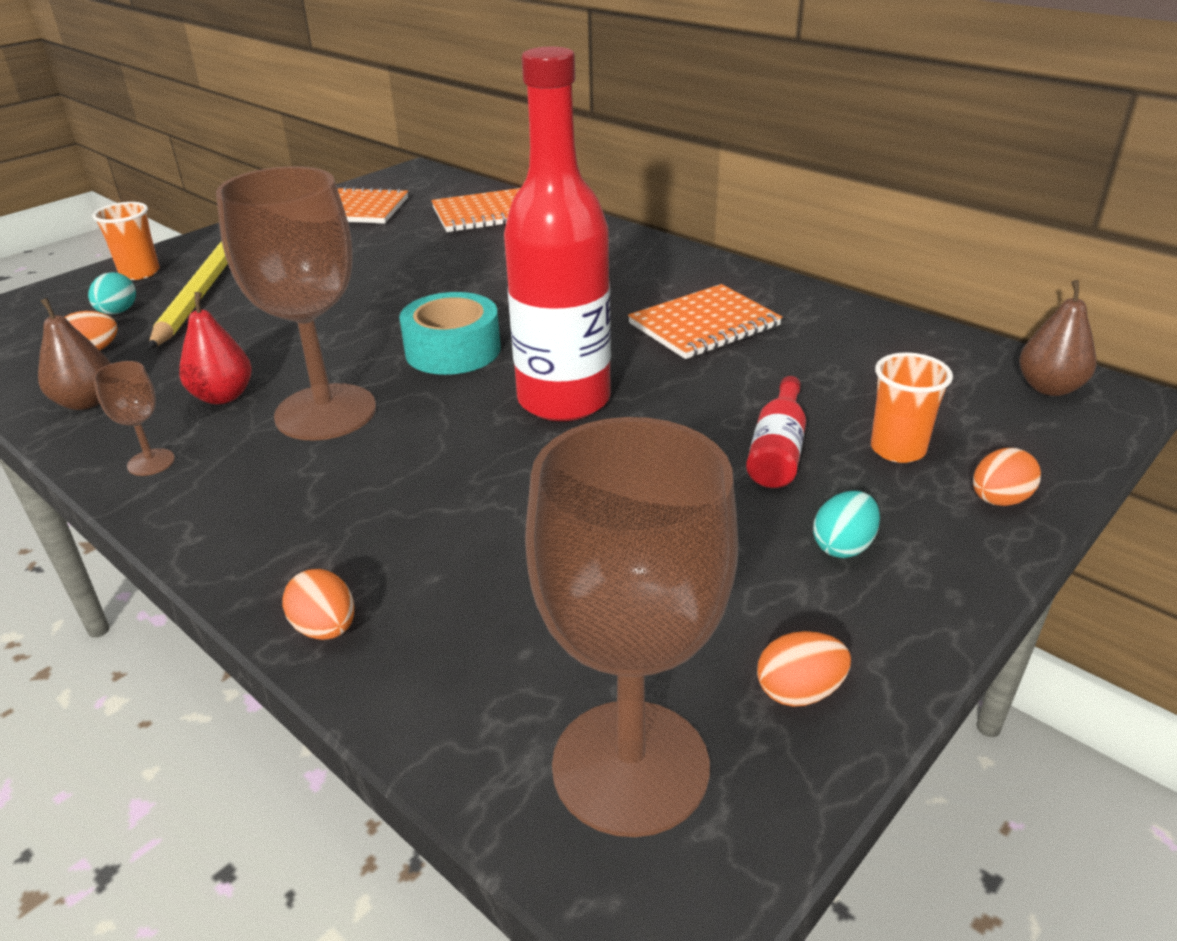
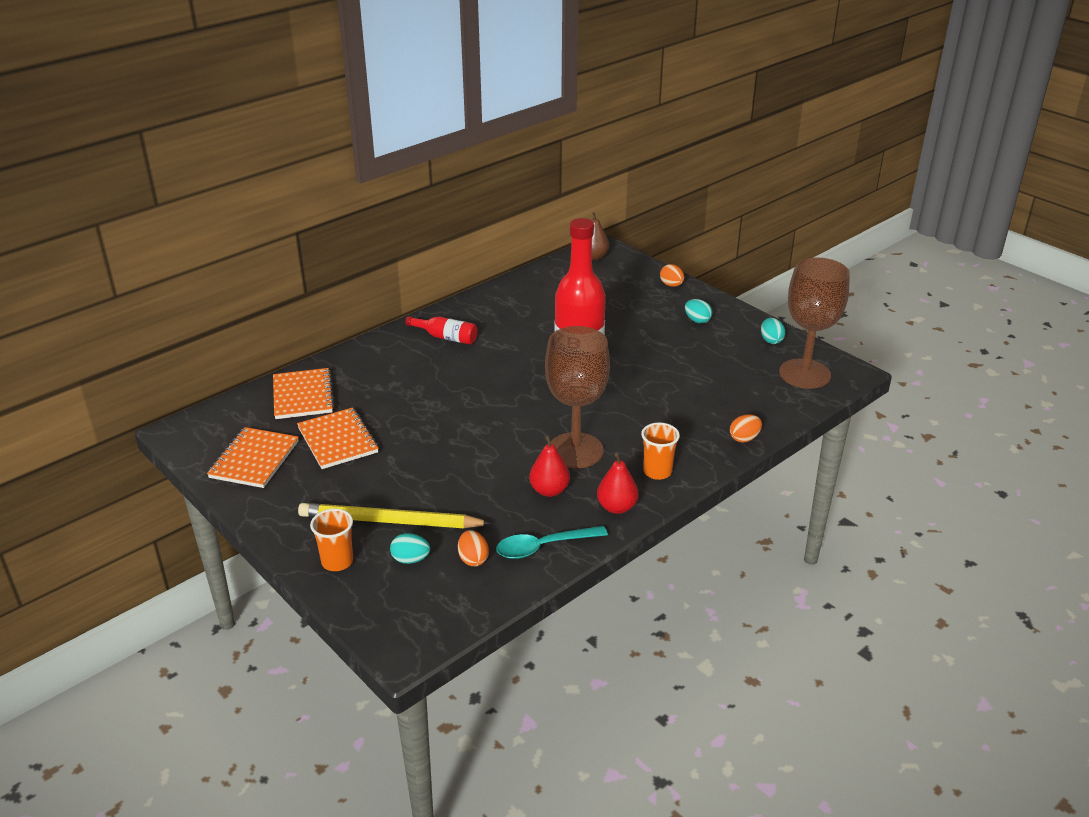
camera: 85 degrees left, 0 degrees up
(86, 402) = (544, 547): brown pear -> turquoise spoon
(151, 462) = (616, 507): brown goblet -> red pear
(453, 350) = (515, 409): turquoise tape -> none
(704, 325) = (510, 328): orange notebook -> orange notebook (338, 440)
(777, 450) = (631, 324): red bottle -> red bottle (445, 337)
(799, 692) = (771, 340): orange egg -> turquoise egg
(897, 449) = (635, 298): orange cup -> orange cup (657, 472)

